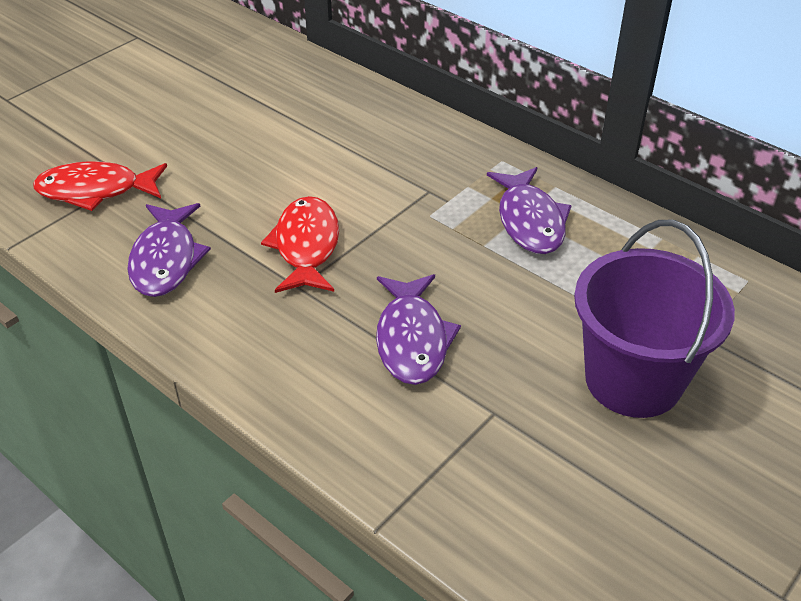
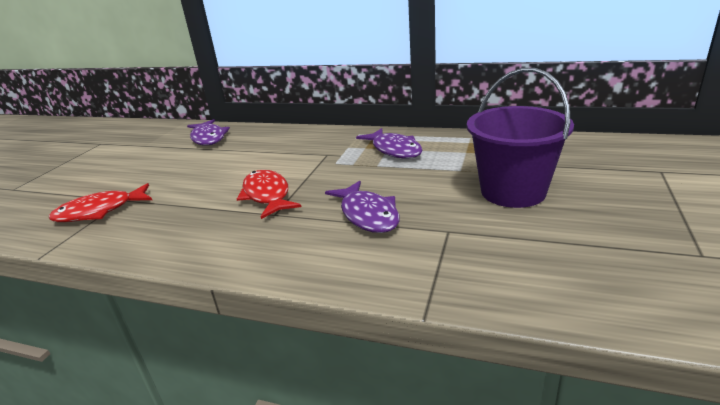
camera: 20 degrees left, 15 degrees down
(166, 260) = (170, 228): purple fish -> purple fish (208, 138)

